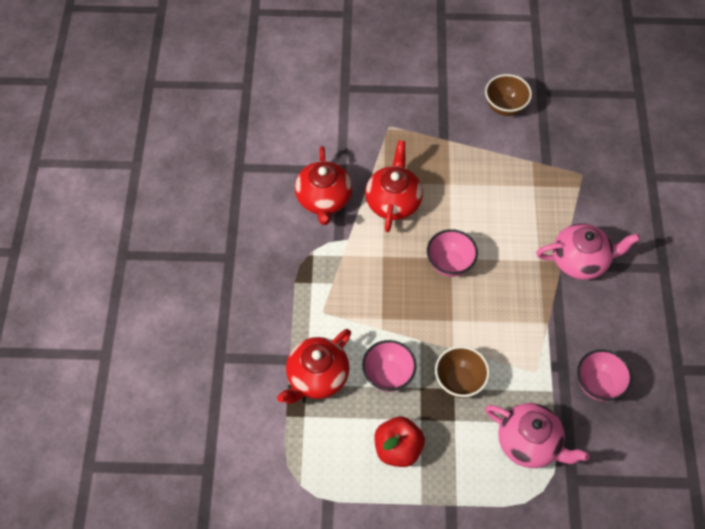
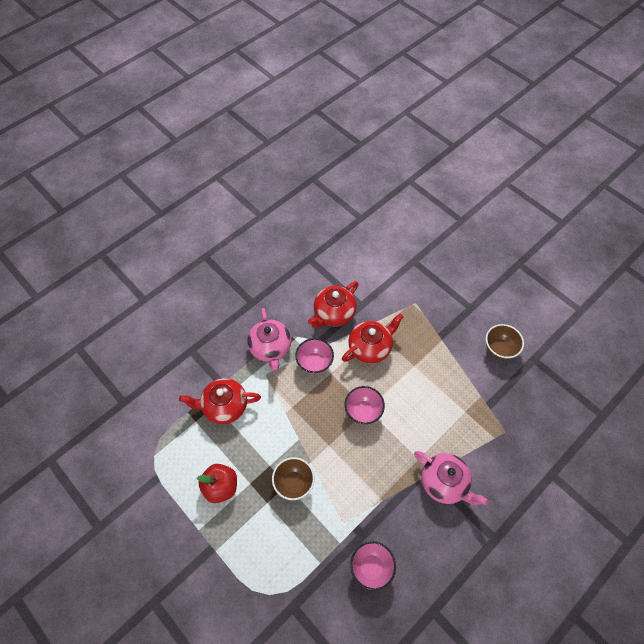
camera: 45 degrees right, 0 degrees up
(388, 375) = (260, 441): pink bowl -> pink bowl (314, 363)
(530, 443) = (293, 559): pink teapot -> pink teapot (270, 348)

